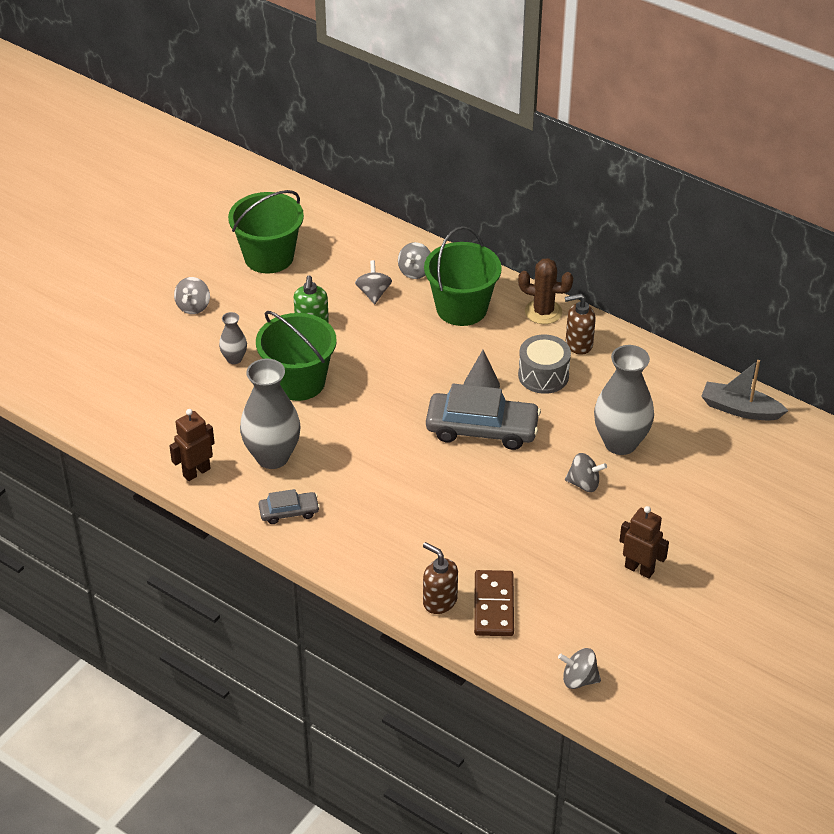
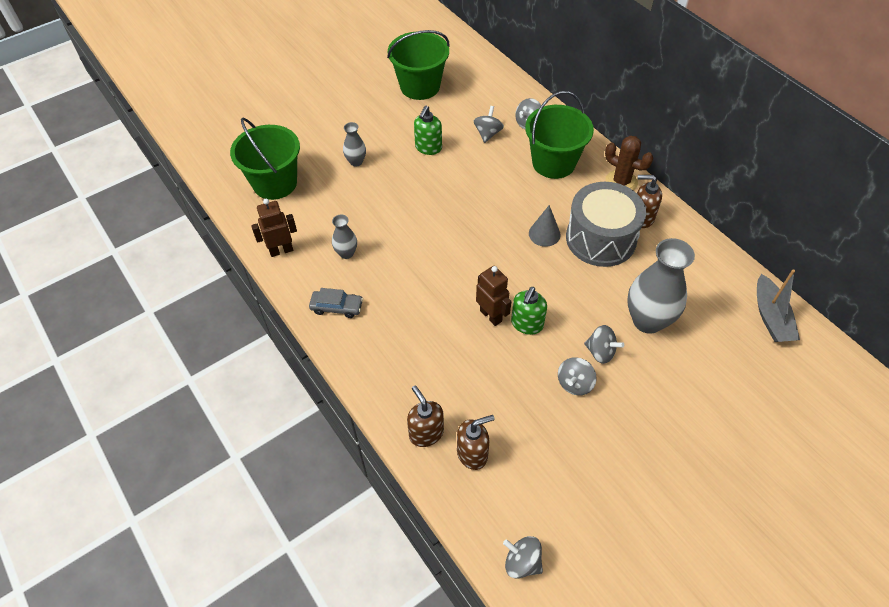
camera: 20 degrees right, 10 degrees up
(193, 306) = (345, 112): grey spinning top -> grey spinning top (574, 383)
(272, 457) = (346, 253): grey vase -> grey vase, size x0.49
(298, 382) = (396, 193): green bucket -> green bucket (275, 183)
(482, 429) = (529, 274): grey car -> none
(494, 606) = (472, 453): brown domino -> brown soap dispenser
(499, 477) = (527, 324): none -> green soap dispenser
(543, 375) = (601, 238): grey drum -> grey drum, size x1.56
(639, 569) = (622, 457): brown robot -> brown robot (491, 315)
(740, 409) = (771, 317): grey boat -> grey boat turned 135 degrees counterclockwise

